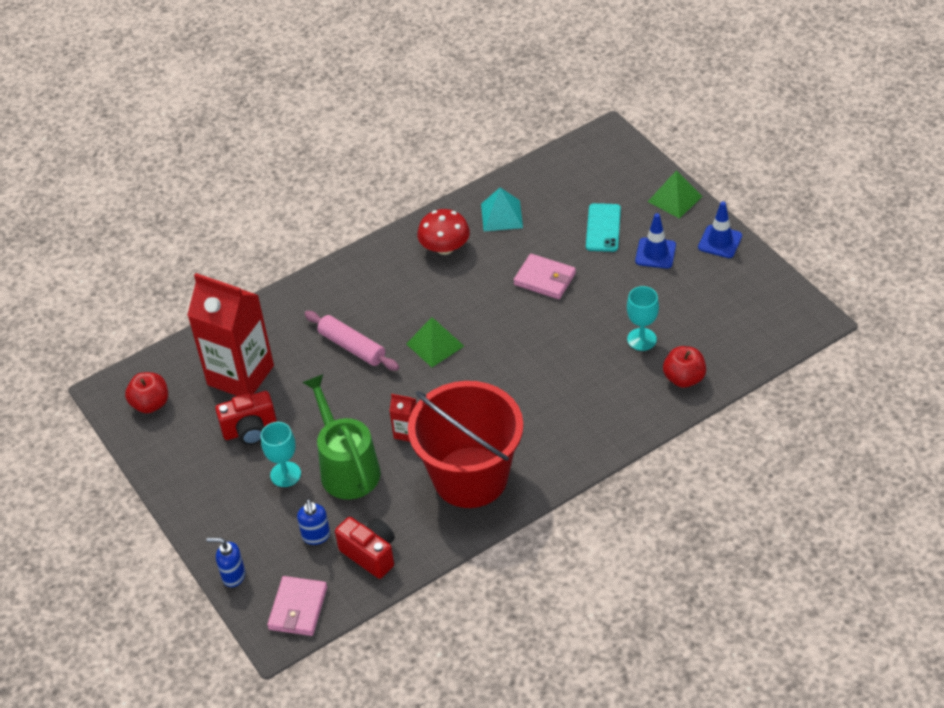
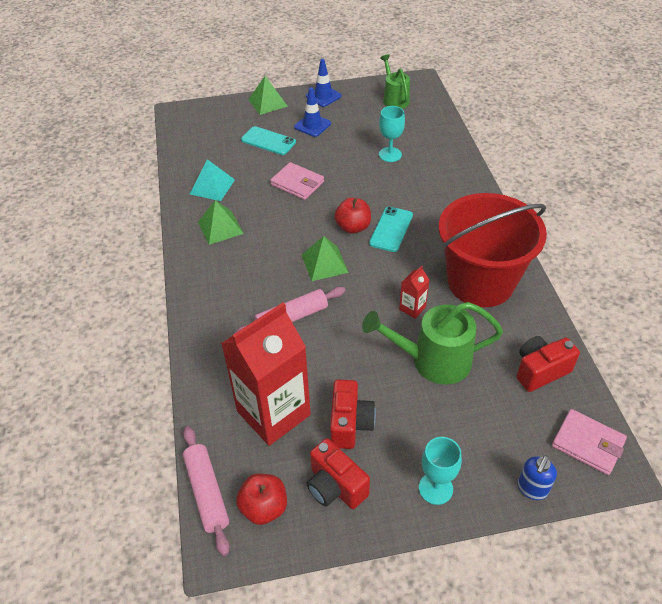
camera: 70 degrees left, 0 degrees up
(151, 364) = (206, 492): none -> pink rolling pin
(185, 441) = (335, 486): none -> red camera
(285, 474) = (420, 409): turquoise goblet -> turquoise goblet (435, 488)
(316, 536) = (505, 406): blue soap dispenser -> none
(445, 247) = (220, 227): red mushroom -> green pyramid
(513, 380) = (391, 229): none -> turquoise phone
(545, 279) = (297, 183): pink wallet -> pink wallet turned 75 degrees clockwise
(684, 378) = (438, 147): red apple -> red apple (353, 227)
(757, 308) = (394, 99): none -> green watering can

